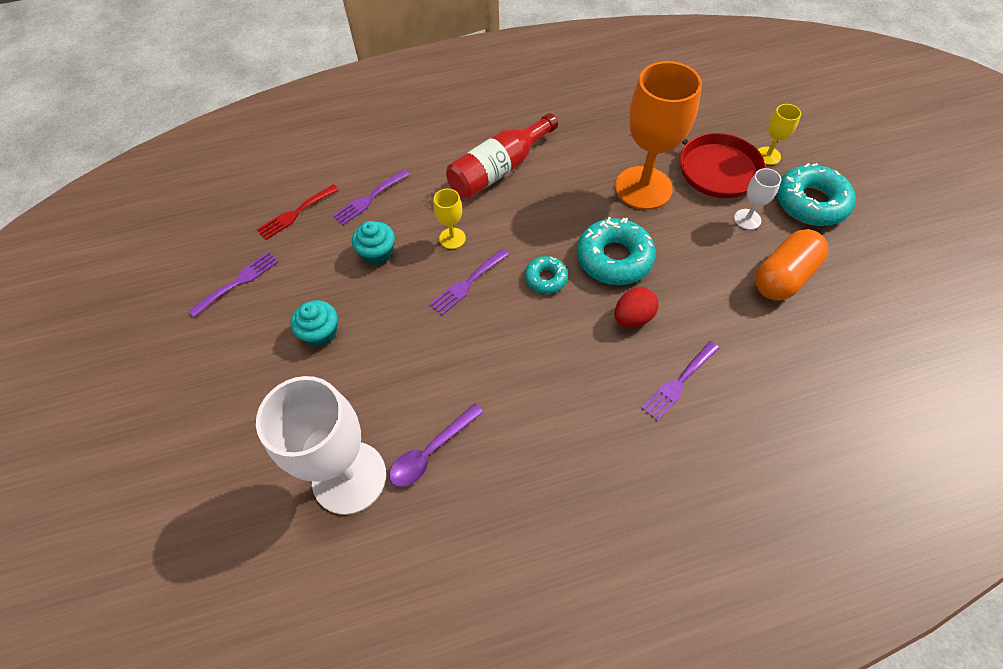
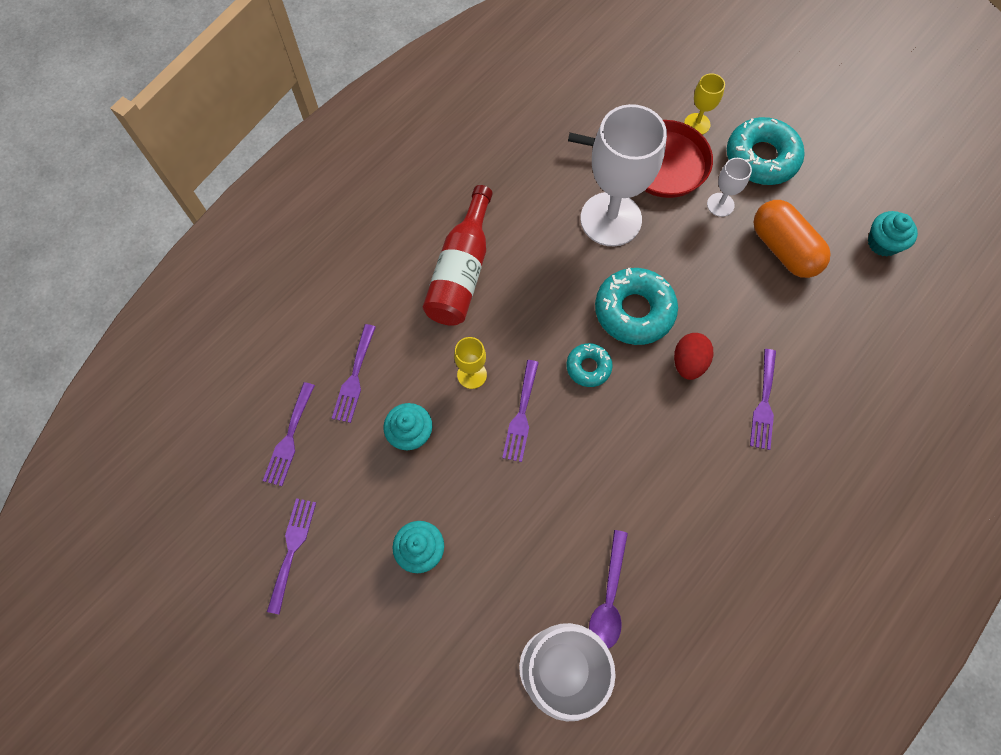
camera: 35 degrees left, 10 degrees up
(295, 213) = (289, 438): red fork -> purple fork
(643, 188) = (610, 219): orange goblet -> white goblet
(783, 277) = (783, 249): orange capsule -> orange capsule turned 45 degrees counterclockwise
(888, 317) = (883, 243): none -> turquoise cupcake

